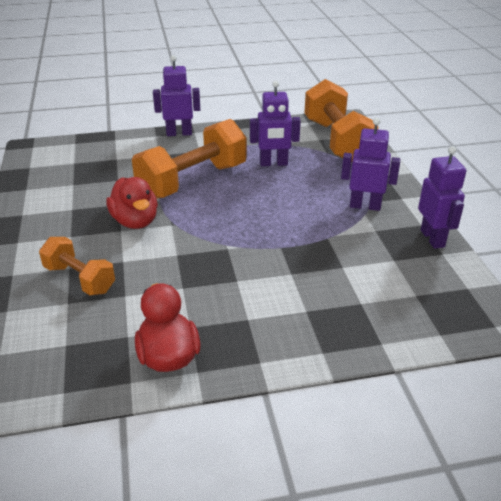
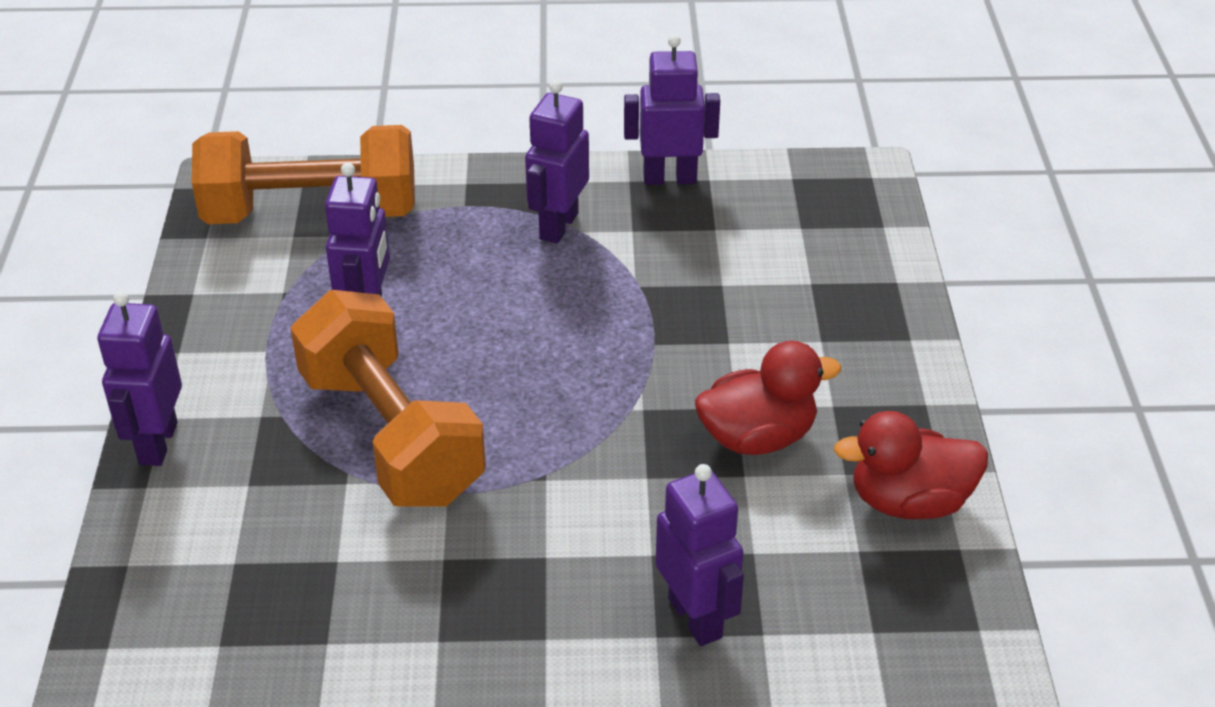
camera: 80 degrees left, 5 degrees up
(80, 279) = (696, 617): orange dumbbell -> purple robot
(135, 221) = (520, 532): red duck -> red duck (757, 437)

